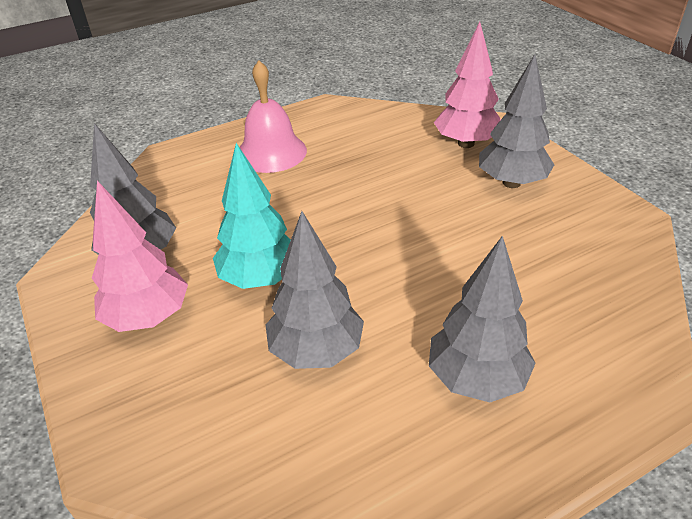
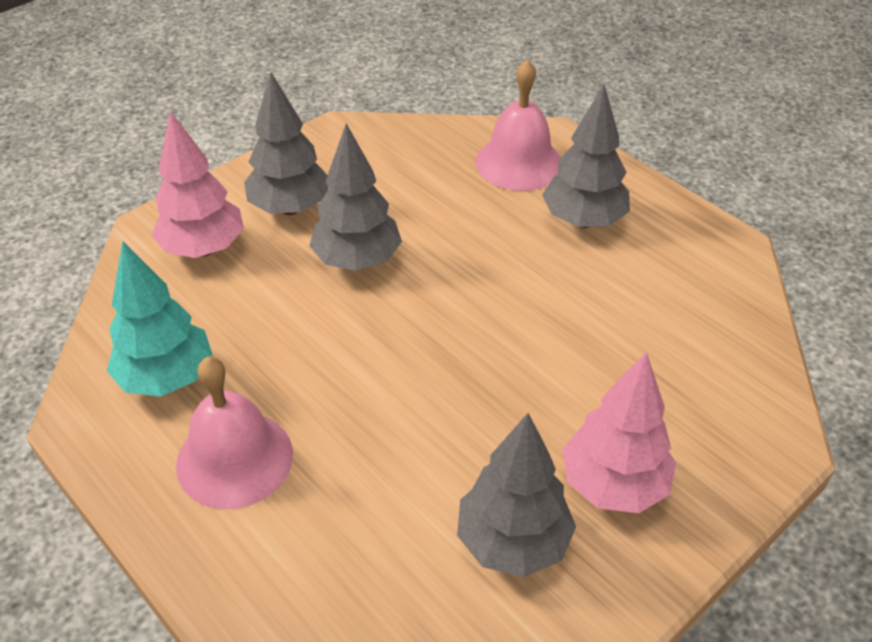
camera: 105 degrees left, 5 degrees up
(260, 278) = (515, 396): turquoise tree -> turquoise tree (167, 378)
(316, 351) = (598, 325): grey tree -> grey tree (357, 260)
(586, 343) = (519, 162): none -> pink bell

